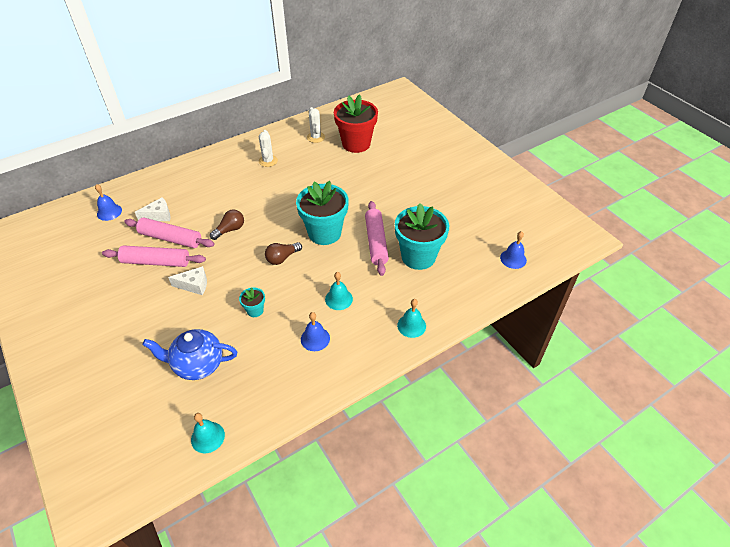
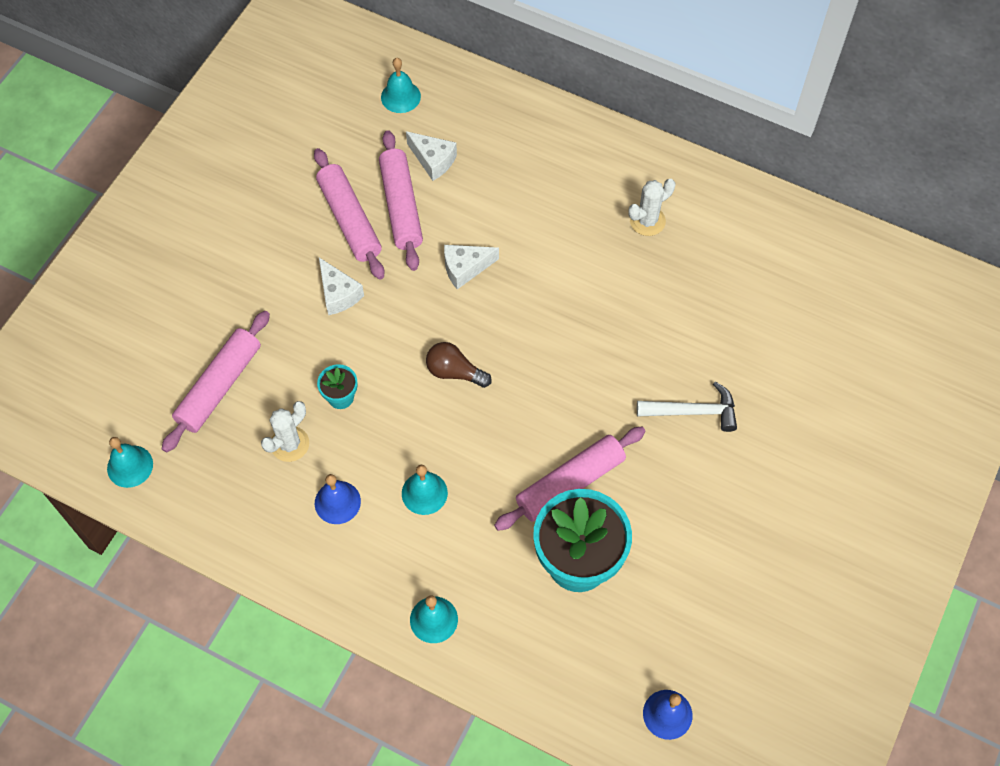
camera: 60 degrees right, 15 degrees up
(109, 212) = (400, 96): blue bell -> turquoise bell
(198, 365) = (219, 386): blue teapot -> pink rolling pin
(230, 230) = (465, 268): brown light bulb -> white cheese
(316, 137) = (758, 253): white cactus -> white cactus (290, 444)
(324, 233) = (541, 399): turquoise flower pot -> none
(356, 144) = (787, 324): red flower pot -> none
(373, 187) = (693, 412): none -> white hammer

